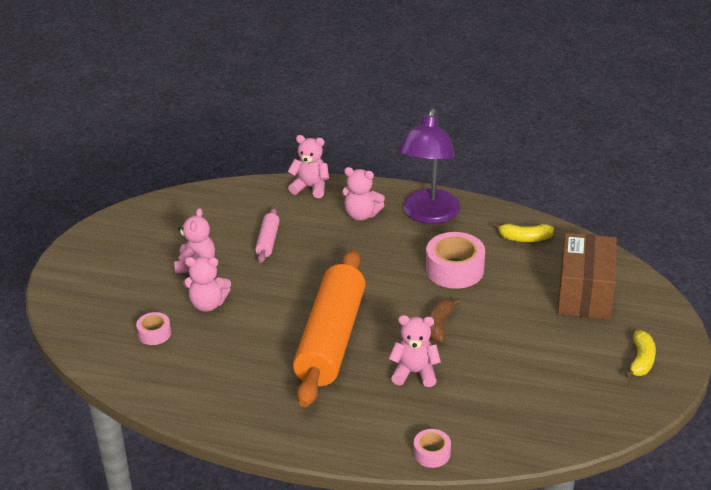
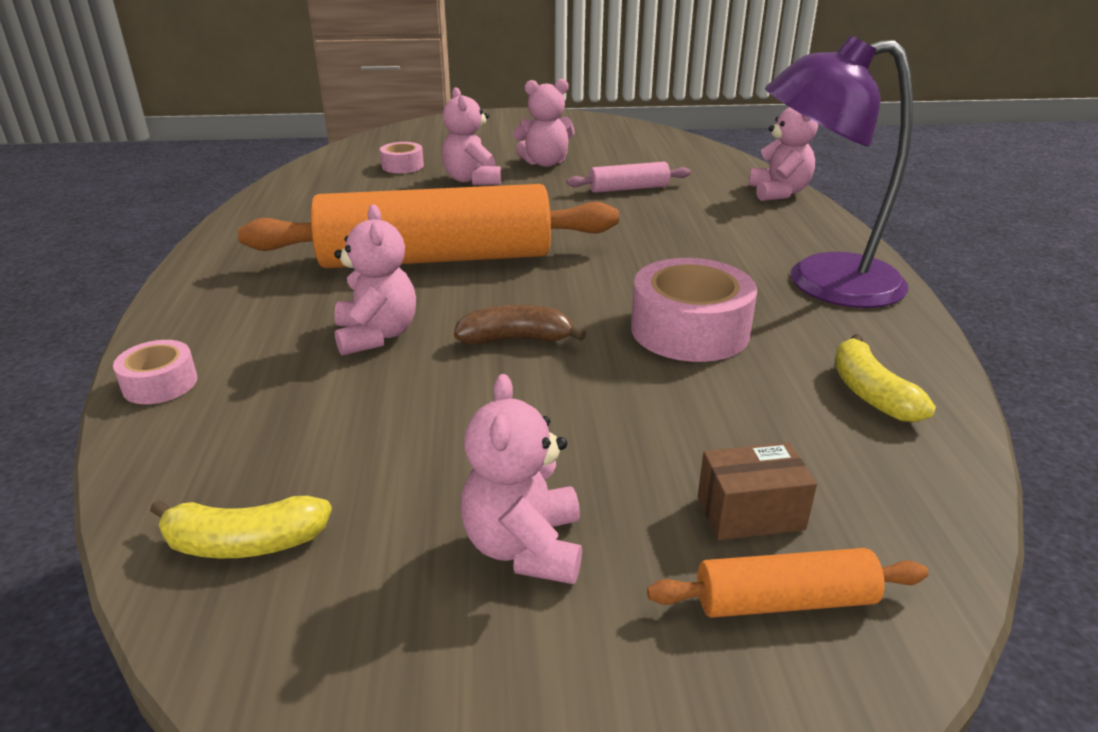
camera: 70 degrees right, 5 degrees down
(361, 215) = (756, 233): pink teddy bear -> pink teddy bear (524, 547)
(585, 294) = (750, 513): brown box -> brown box, size x0.46
(626, 300) = (784, 601): none -> orange rolling pin
(641, 360) = (530, 672): yellow banana -> yellow banana (244, 543)

